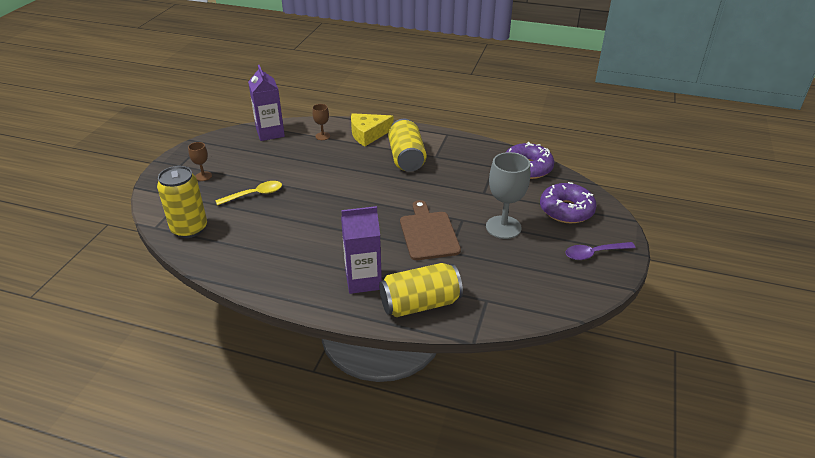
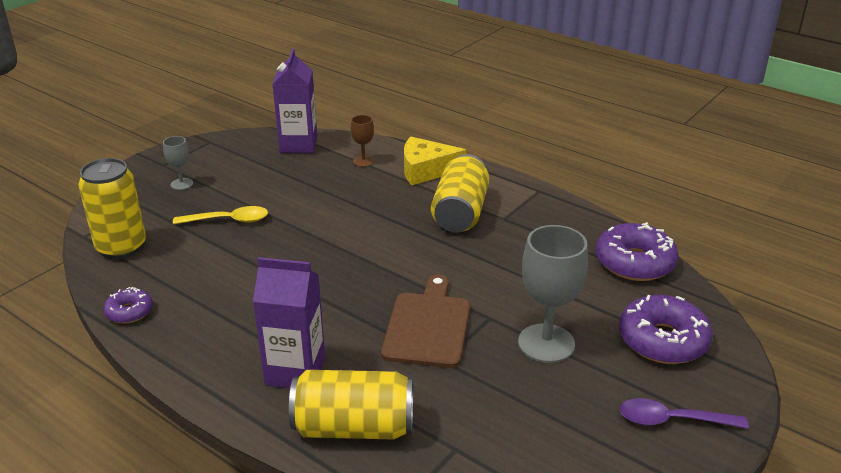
camera: 20 degrees right, 5 degrees down
(203, 176) = (182, 184): brown goblet -> grey goblet
(226, 270) = (129, 312): none -> purple donut

